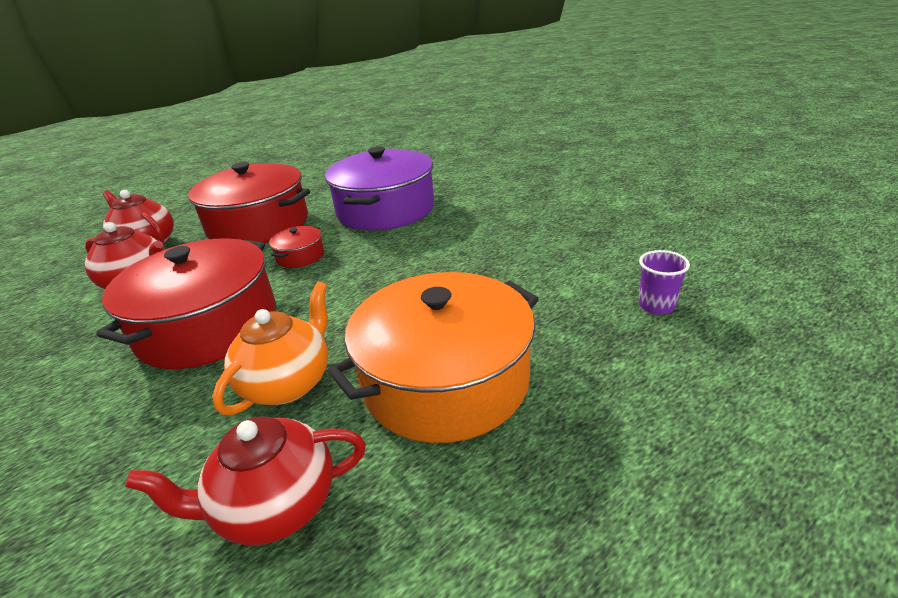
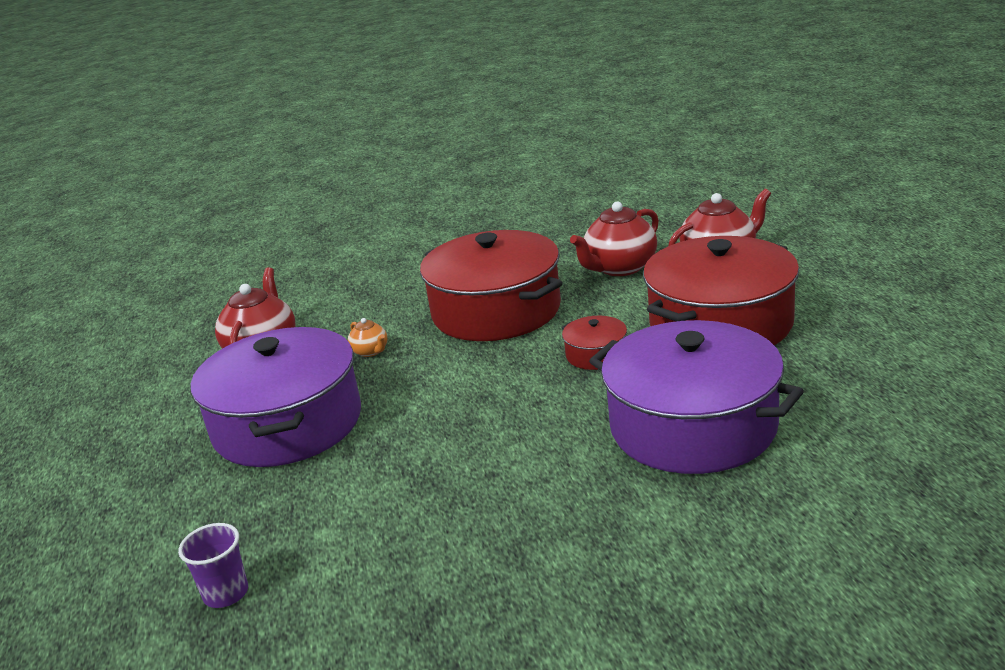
camera: 115 degrees right, 5 degrees down
(288, 383) = (370, 351): orange teapot -> orange teapot, size x0.49
(445, 380) = (288, 424): orange pot -> purple pot

